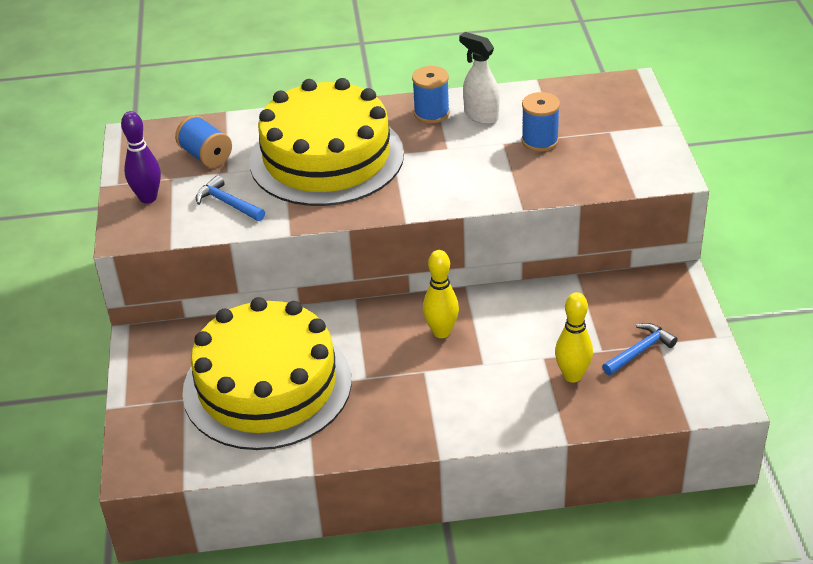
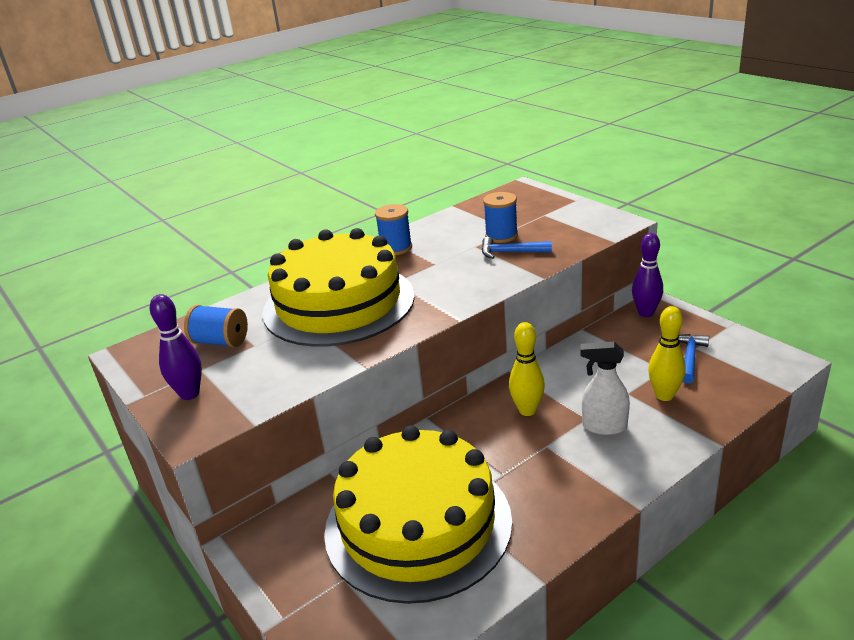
camera: 30 degrees left, 10 degrees down
(228, 203) = (279, 367): blue hammer -> blue hammer (510, 252)
(481, 116) = (437, 237): white spray bottle -> white spray bottle (604, 426)
(656, 285) = (646, 313): none -> purple bowling pin

